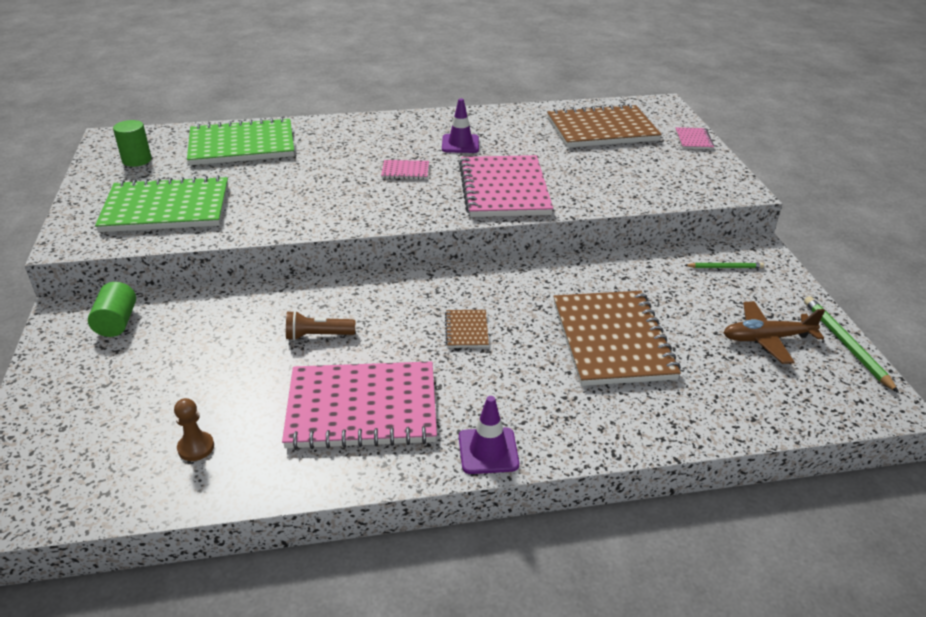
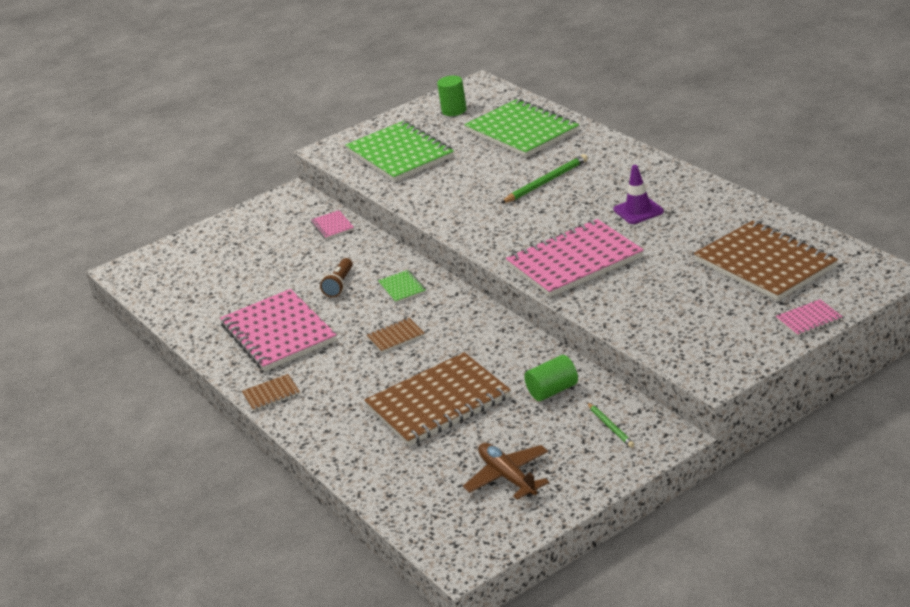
camera: 70 degrees right, 5 degrees down
(117, 322) = (294, 214): green cylinder -> green cylinder (552, 391)
(196, 447) = (205, 297): brown pawn -> none
(317, 335) = (339, 285): brown flashlight -> brown flashlight turned 135 degrees counterclockwise
(379, 299) = (402, 288): none -> green notebook
(405, 171) = (556, 209): pink notebook -> pink notebook (332, 226)
(488, 451) = (271, 394): purple traffic cone -> brown notebook
(845, 344) = (537, 522): green pencil -> green pencil (546, 182)

